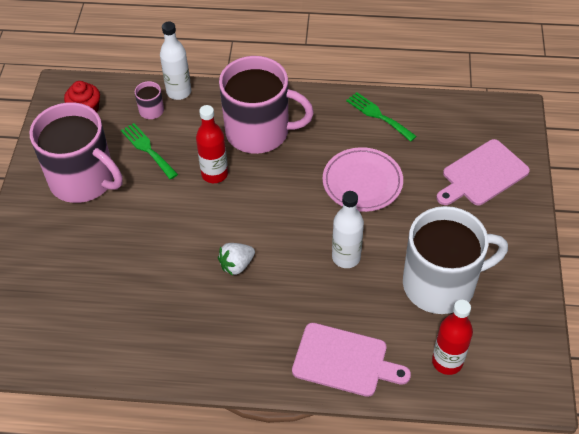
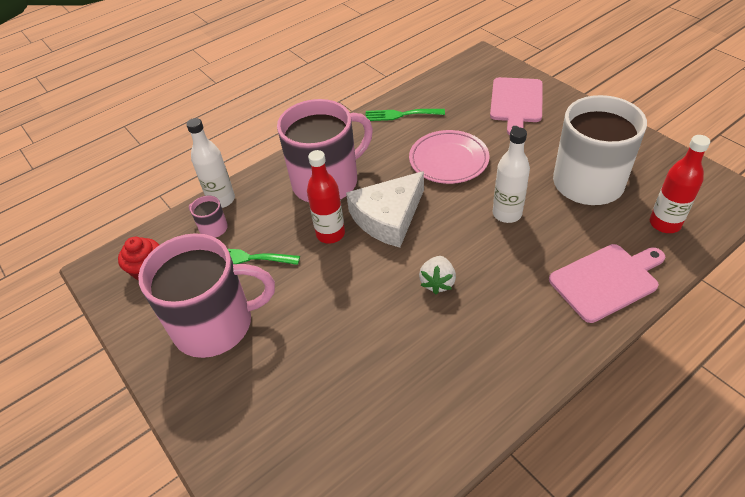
camera: 40 degrees left, 5 degrees down
(265, 192) = (388, 217): none -> white cheese

